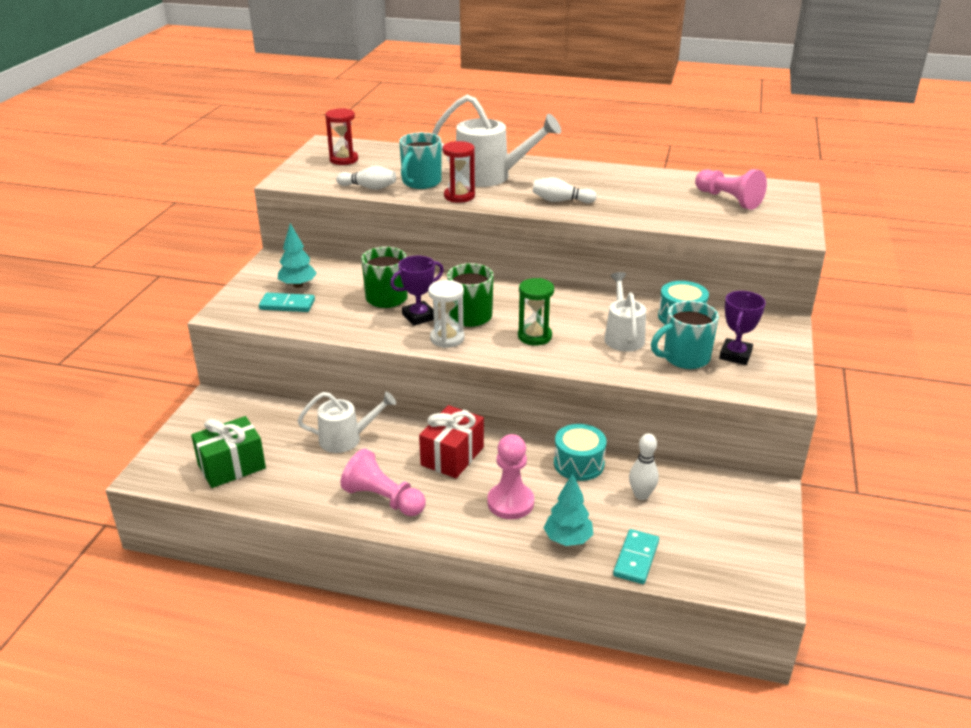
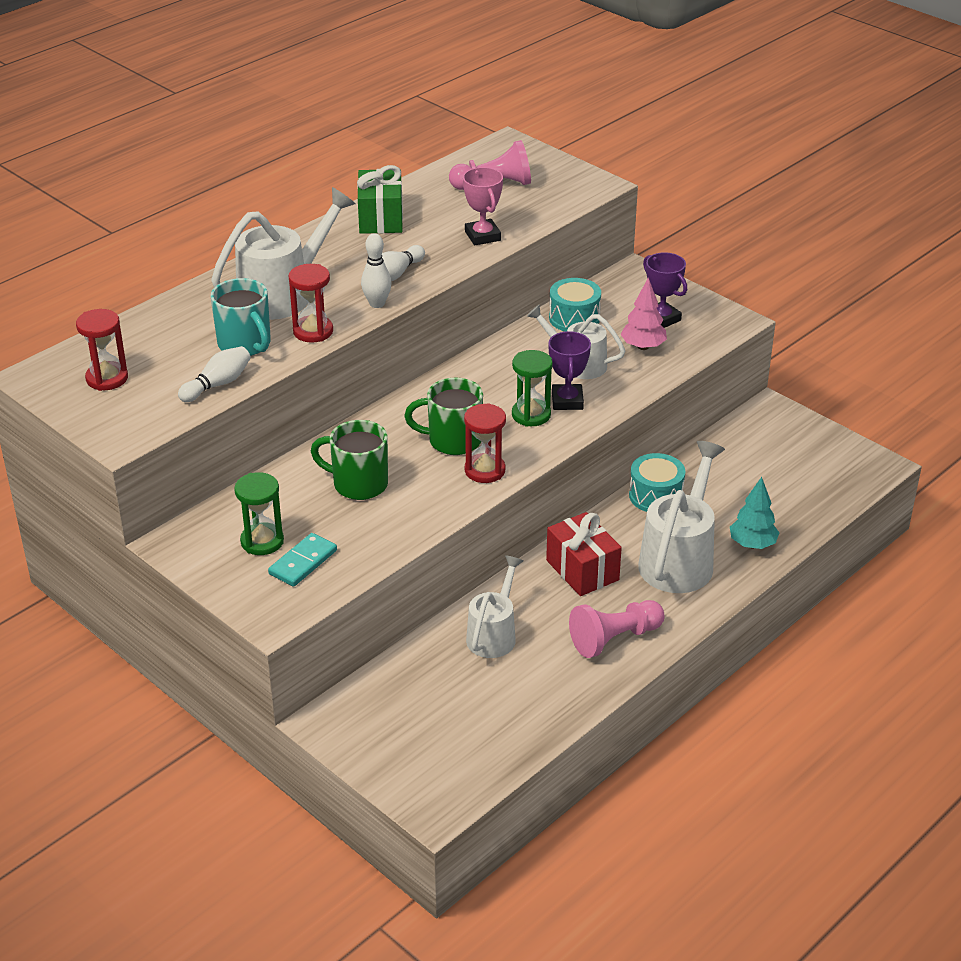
camera: 60 degrees left, 5 degrees up
(232, 466) = (474, 736): green gift -> green gift (381, 218)
(298, 285) = (262, 541): turquoise tree -> green hourglass
(419, 317) = (423, 475): purple trophy -> purple trophy (567, 401)
(447, 338) = (485, 470): white hourglass -> red hourglass
(510, 503) = (680, 559): pink pawn -> white watering can
(636, 558) = (801, 517): turquoise domino -> none
(641, 495) = (725, 478): white bowling pin -> white bowling pin (377, 304)
(653, 214) = (482, 236): none -> pink trophy
(684, 358) = (643, 347): turquoise mug -> pink tree

